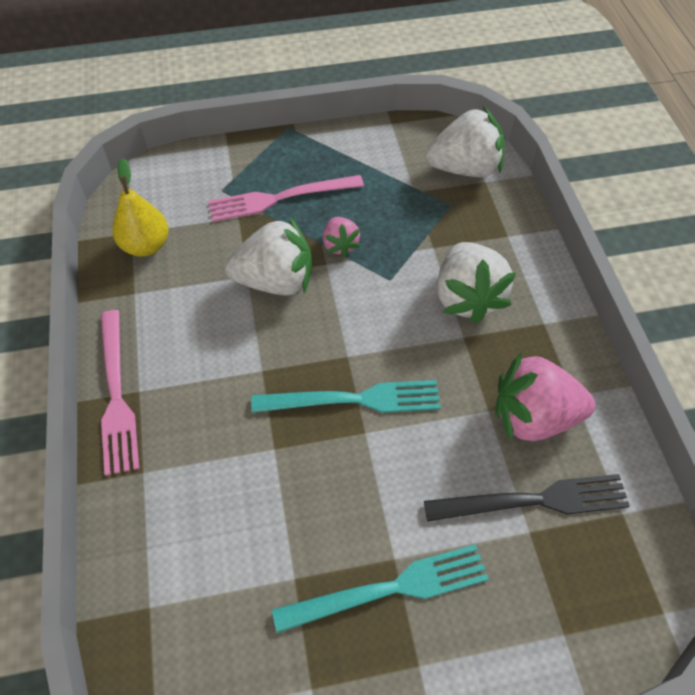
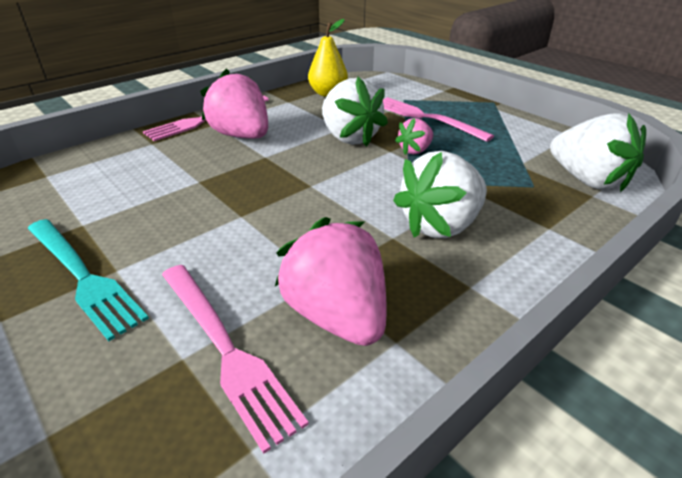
camera: 60 degrees right, 20 degrees down
(195, 374) = (241, 136): none -> pink strawberry
(353, 400) = (269, 200): turquoise fork -> none
(533, 501) = (225, 348): black fork -> pink fork

